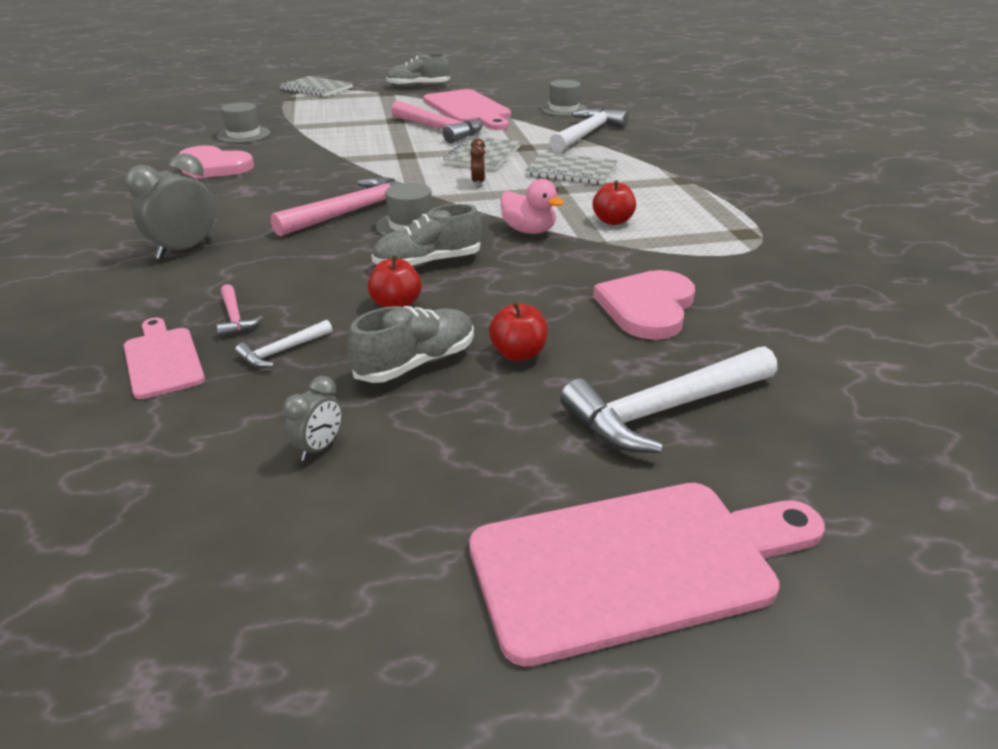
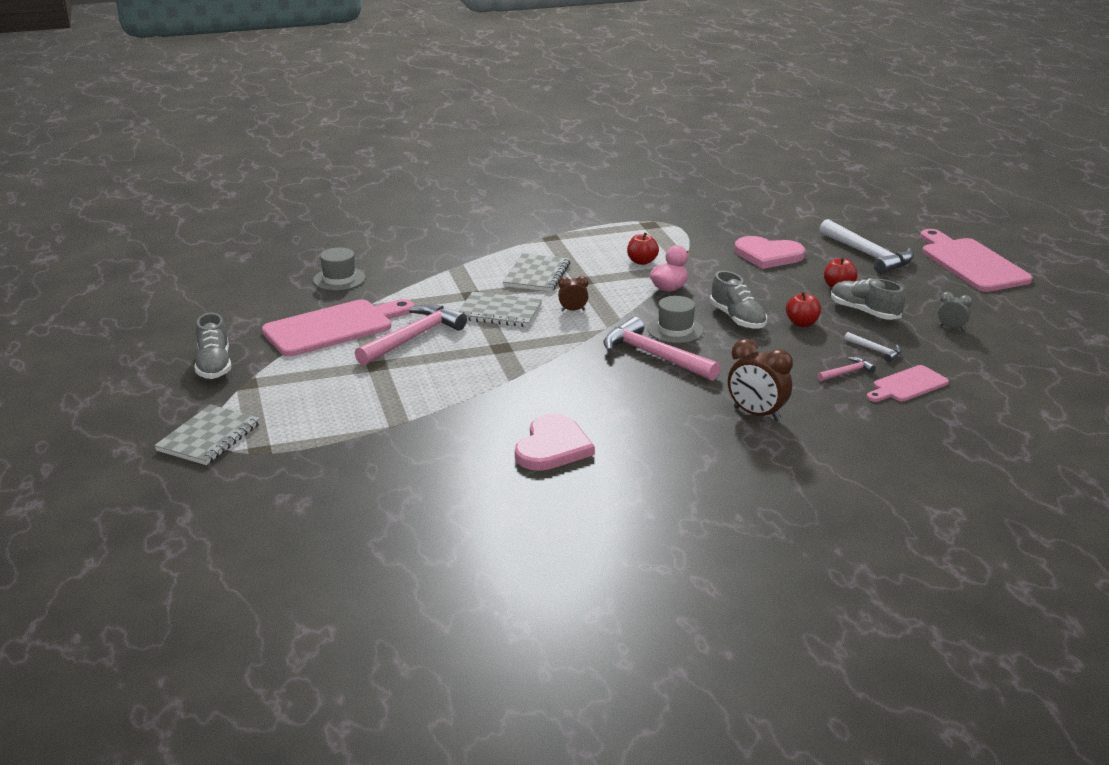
camera: 95 degrees left, 5 degrees down
(184, 250) = (756, 414): grey clock -> brown clock
(243, 135) = (435, 451): grey hat -> none
(587, 134) = (429, 269): white hammer -> none

